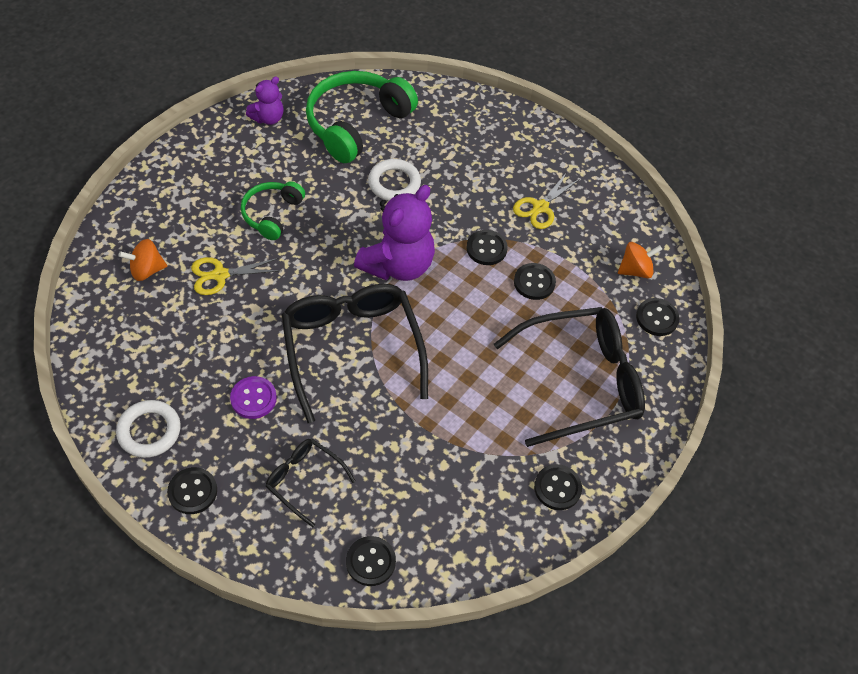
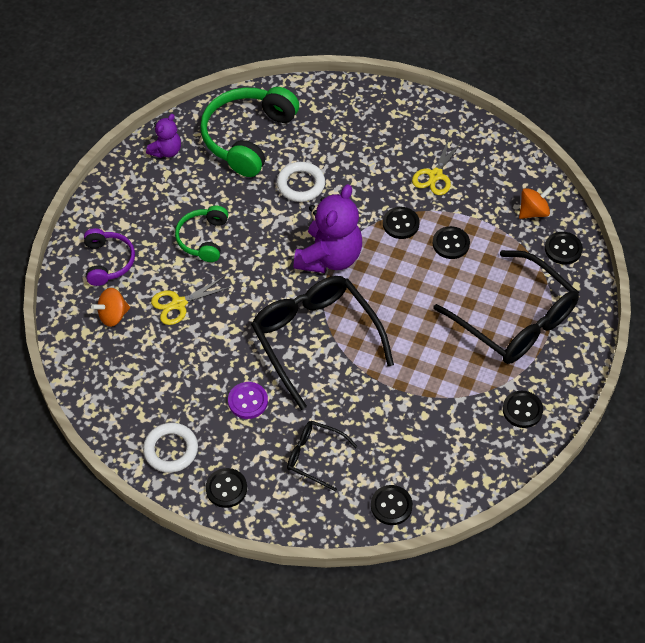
camera: 10 degrees left, 0 degrees up
(164, 214) = (108, 262): none -> purple headphones
(579, 382) = (514, 319): black glasses -> black glasses turned 75 degrees clockwise

